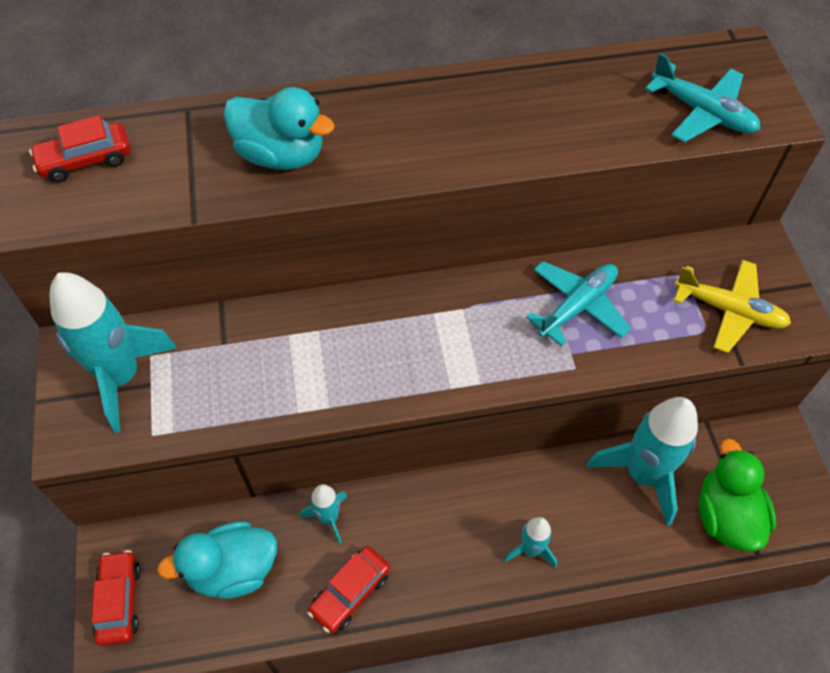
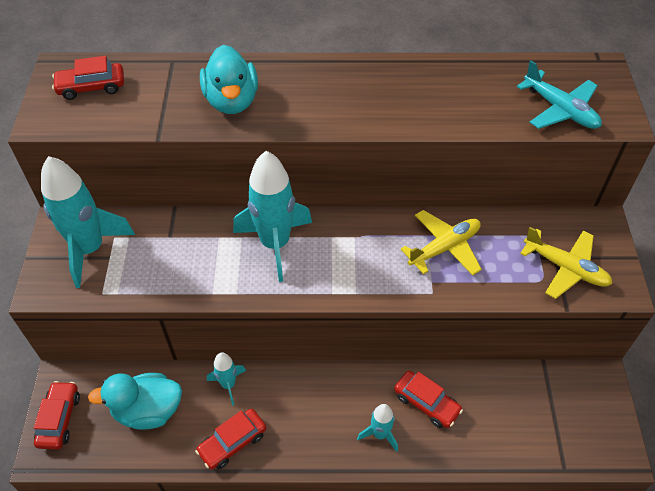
camera: 10 degrees right, 5 degrees down
(281, 155) = (232, 101): turquoise duck -> turquoise duck turned 45 degrees clockwise
(577, 306) = (444, 248): turquoise plane -> yellow plane
(579, 500) = (426, 403): none -> red car
(642, 474) = (482, 391): turquoise rocket -> turquoise rocket (275, 244)
(725, 516) = (544, 434): green duck -> none

